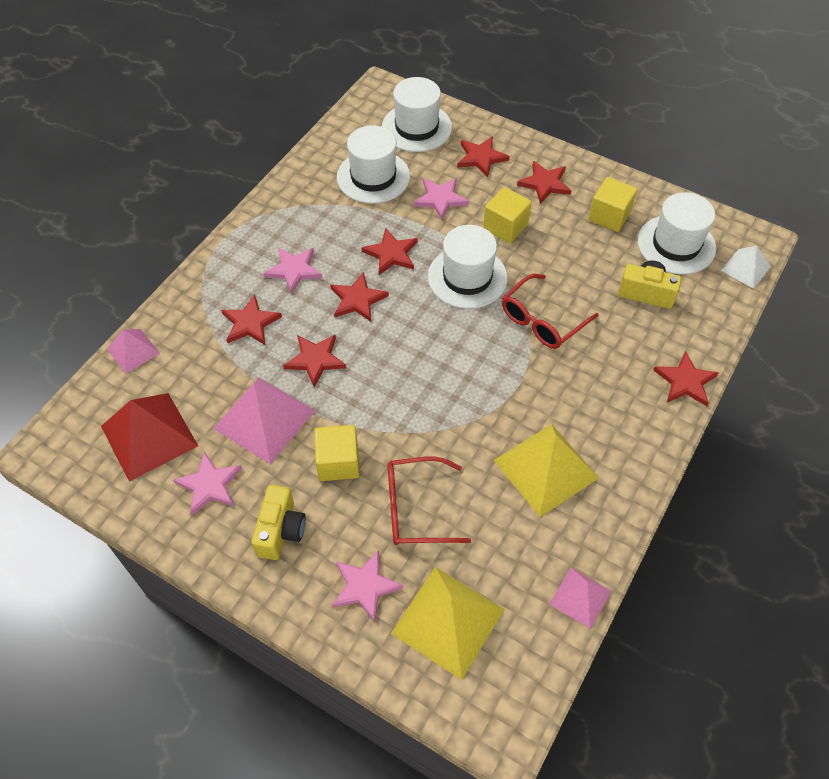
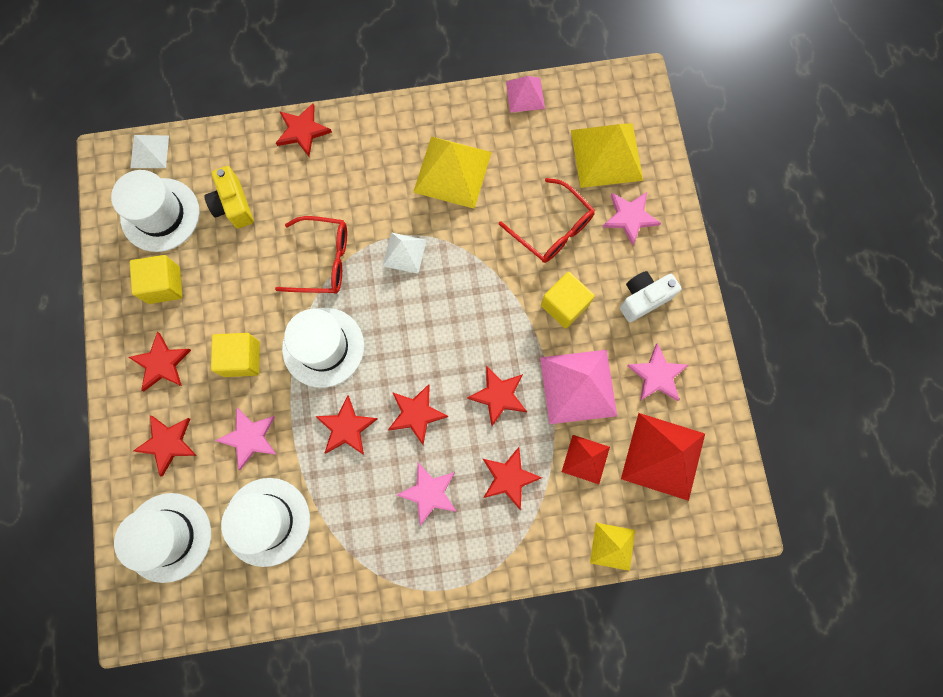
camera: 130 degrees left, 20 degrees up
(133, 351) = (612, 546): pink pyramid -> yellow pyramid
(207, 381) = (585, 459): none -> red pyramid
(281, 531) = (643, 299): yellow camera -> white camera
(498, 379) = (404, 252): none -> white pyramid

